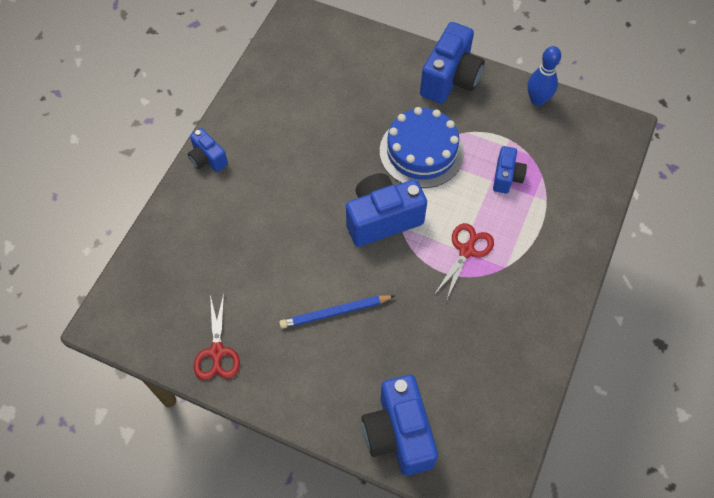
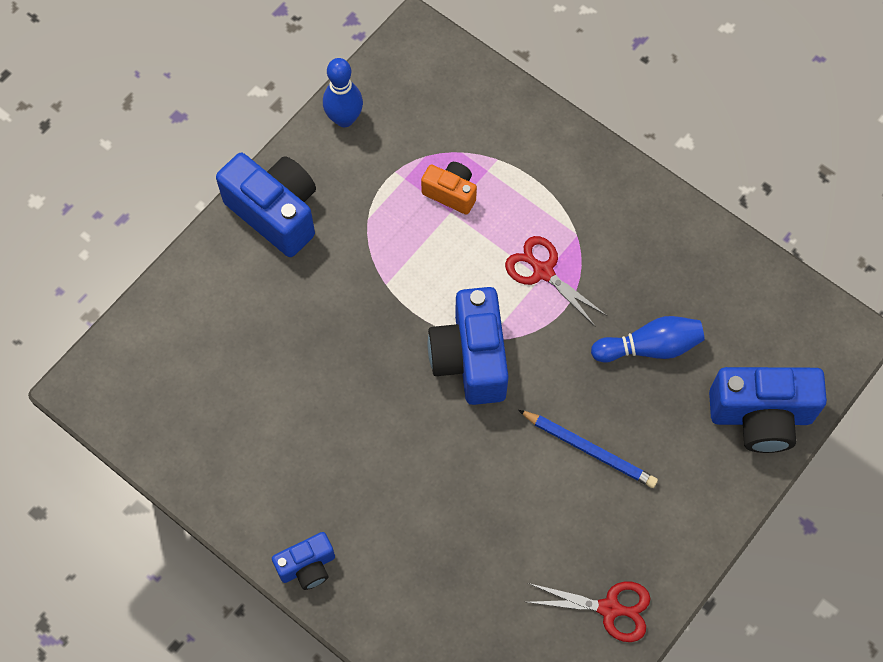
camera: 75 degrees left, 5 degrees up
(335, 312) = (589, 450): blue pencil -> blue pencil turned 60 degrees counterclockwise
(421, 152) = (381, 282): blue cake -> none
(431, 338) = (650, 347): none -> blue bowling pin
(506, 177) = (451, 193): blue camera -> orange camera

